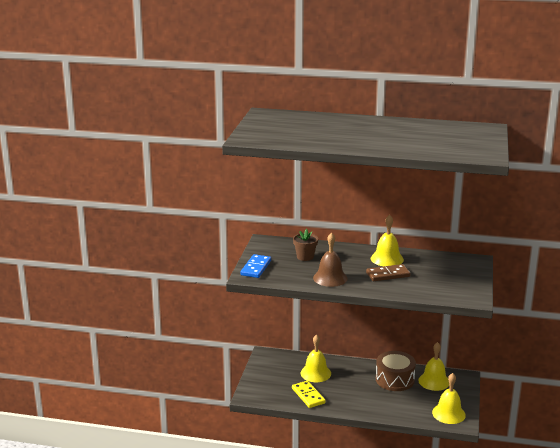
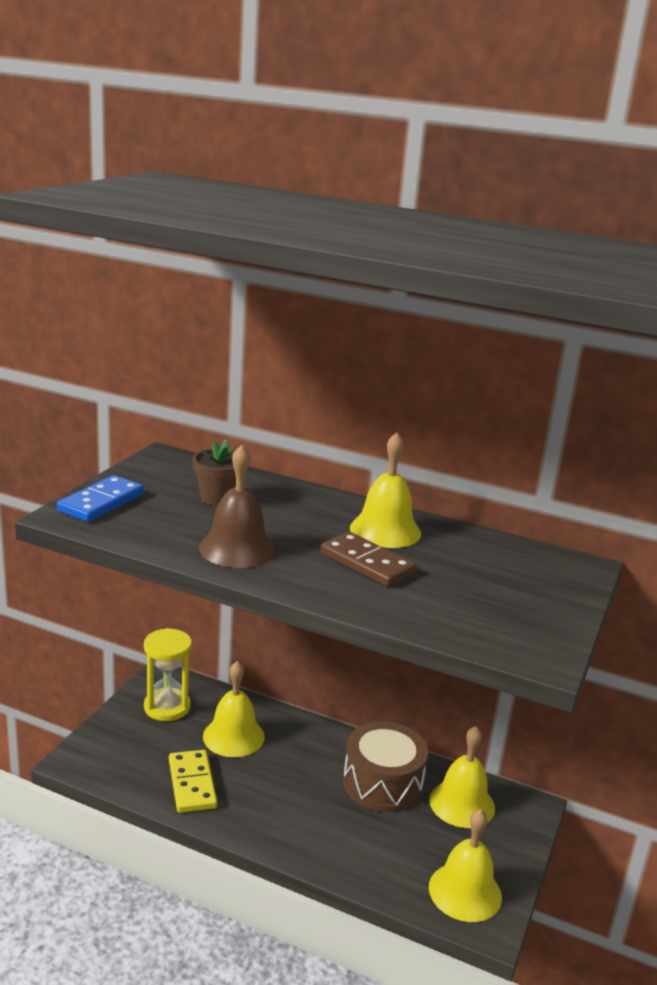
camera: 10 degrees right, 0 degrees up
(276, 366) = (167, 707): none -> yellow hourglass
(388, 275) = (367, 563): brown domino -> brown domino turned 45 degrees clockwise

